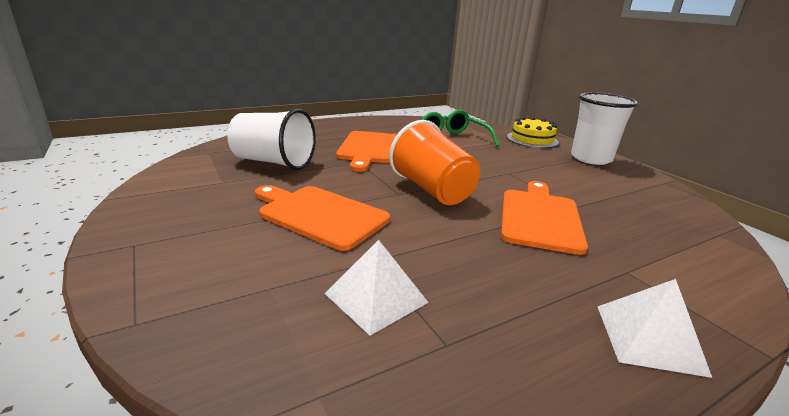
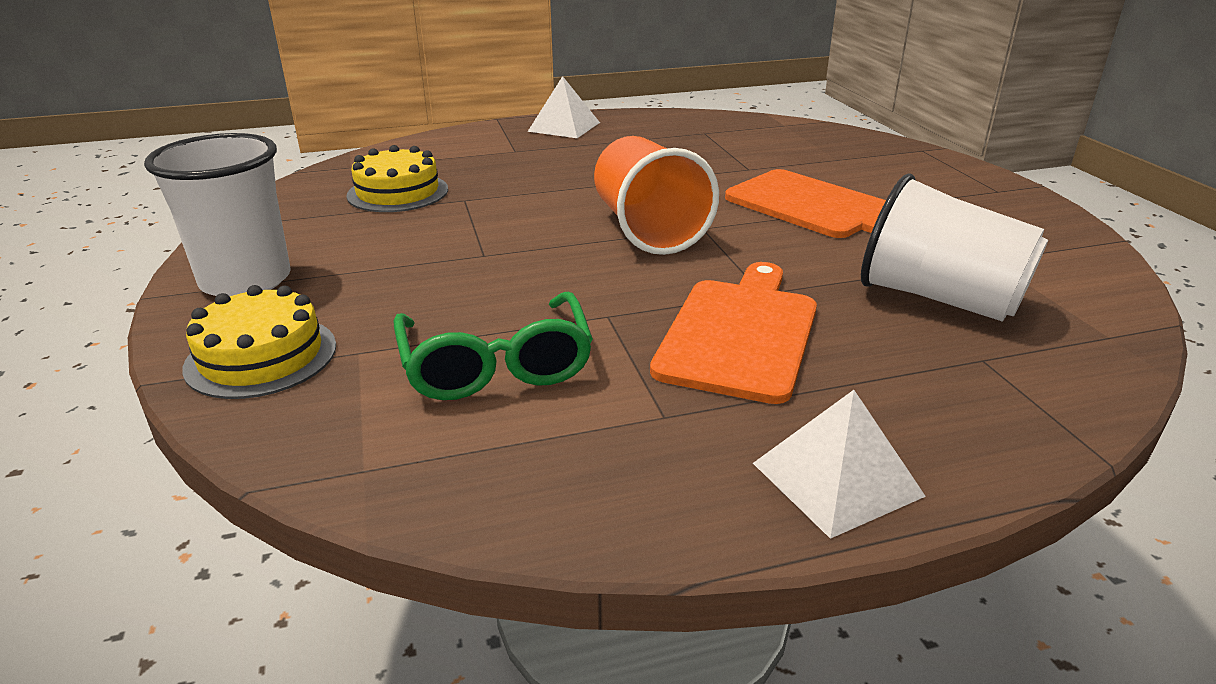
camera: 165 degrees left, 5 degrees up
(376, 298) = (749, 150): white pyramid -> white pyramid (836, 479)
(539, 217) = (532, 190): orange cutting board -> none
(627, 210) = (398, 192): none -> yellow cake

